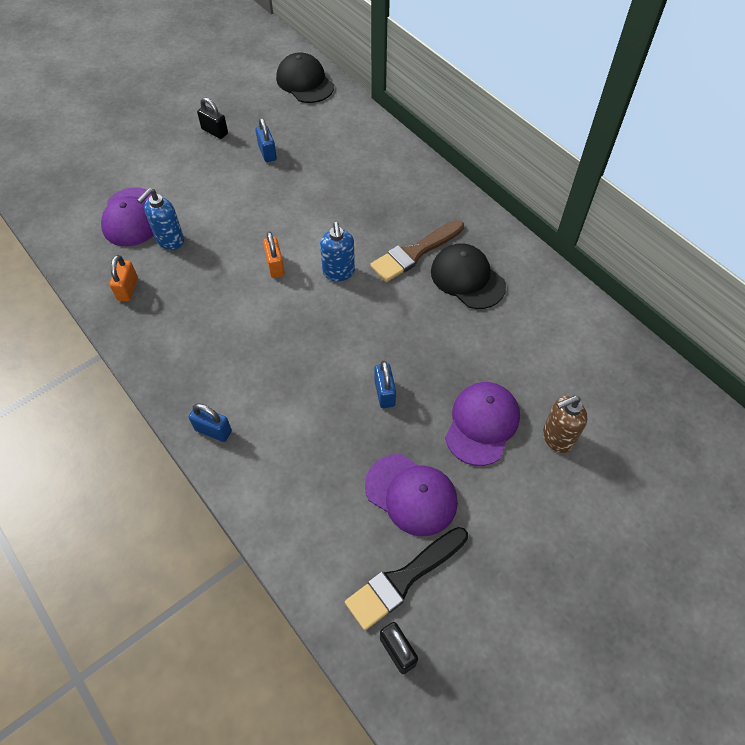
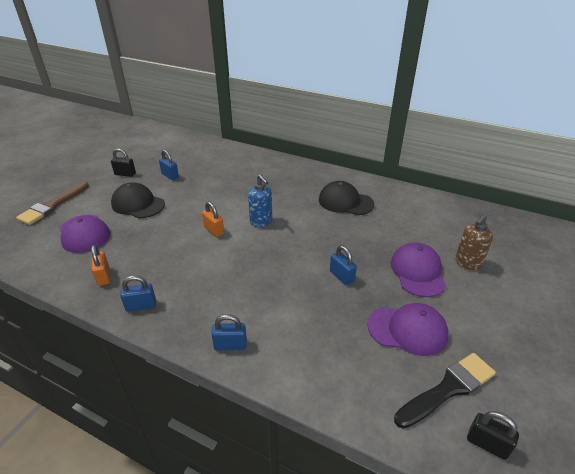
camera: 25 degrees left, 20 degrees down
(148, 344) = (141, 306): none -> blue padlock
(170, 240) = (124, 238): blue soap dispenser -> none
(305, 82) = (174, 139): black cap -> black cap (138, 204)
(403, 579) = (448, 389): black brush -> black brush turned 150 degrees counterclockwise
(414, 253) = (303, 199): brown brush -> brown brush (53, 205)

